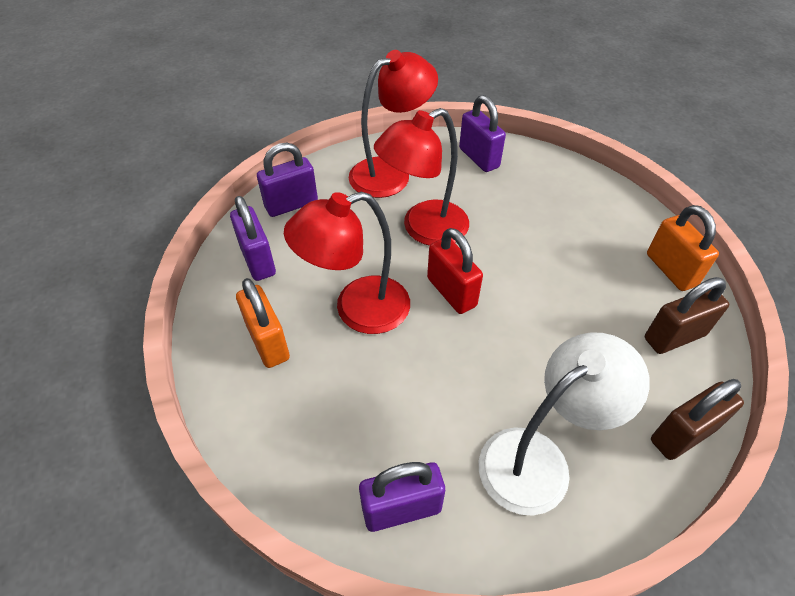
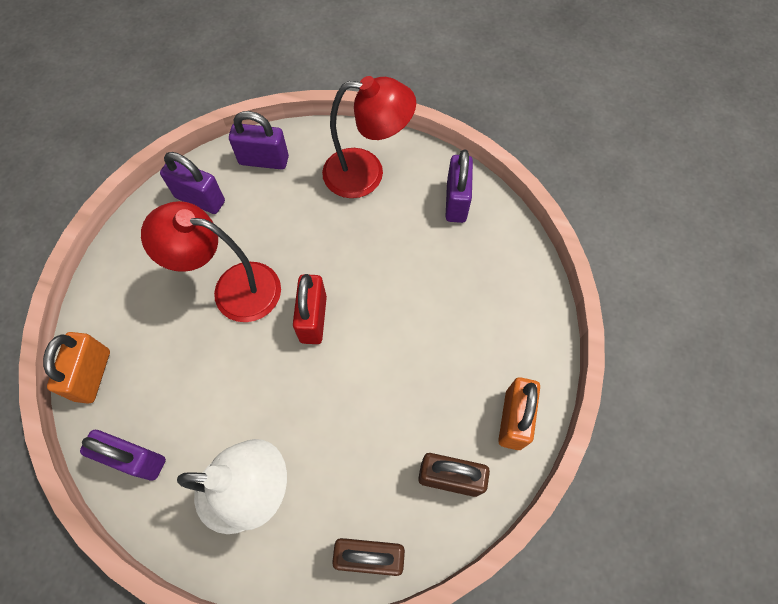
camera: 35 degrees right, 15 degrees up
(258, 260) = (200, 199): purple padlock -> purple padlock turned 75 degrees counterclockwise
(268, 342) = (154, 275): orange padlock -> orange padlock (92, 375)
(423, 229) = (344, 247): red lamp -> none

